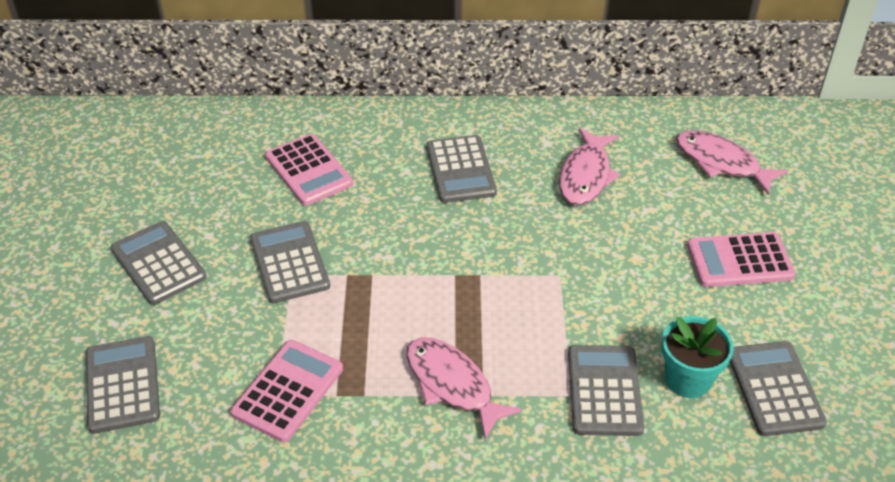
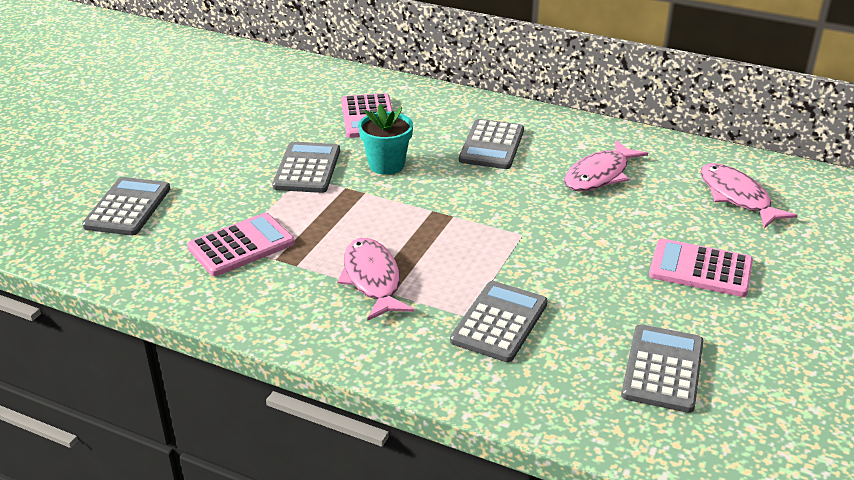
camera: 25 degrees right, 10 degrees down
(158, 263) = (211, 144): grey calculator -> none
(688, 379) = (583, 337): turquoise flower pot -> turquoise flower pot (386, 165)

